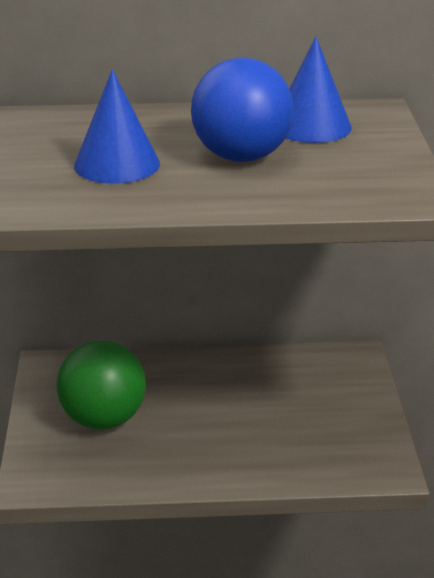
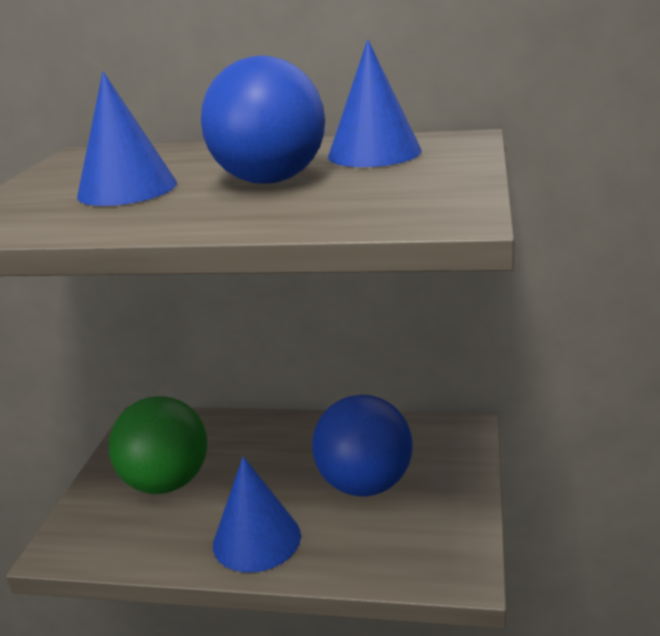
camera: 15 degrees right, 5 degrees down
(209, 460) = (256, 539): none -> blue cone
(286, 408) = (365, 484): none -> blue ball

